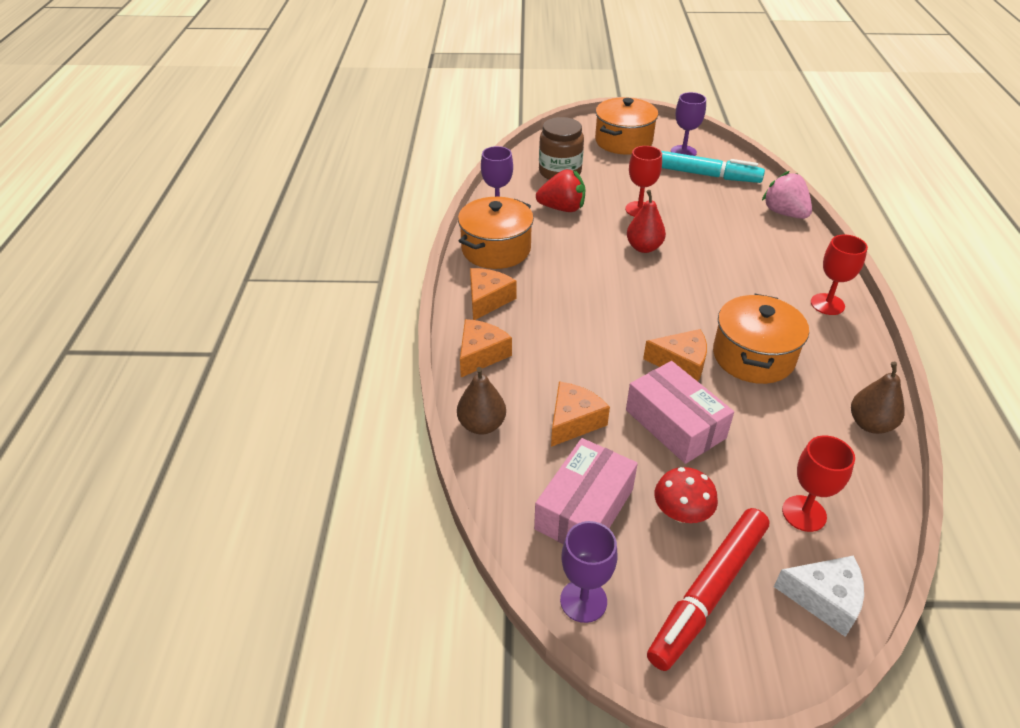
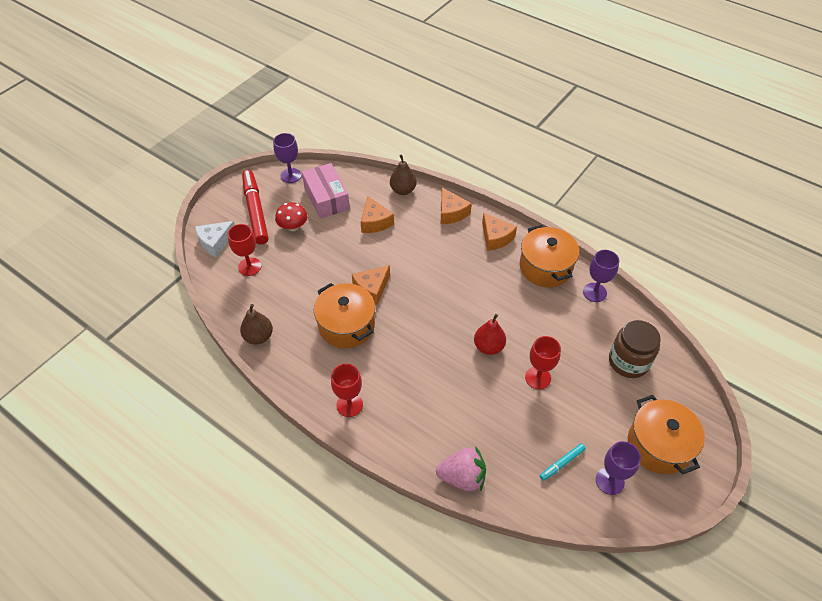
camera: 125 degrees right, 10 degrees up
(562, 208) = (572, 331): red strawberry -> none
(675, 424) = (337, 257): pink box -> none
(701, 174) = (562, 463): turquoise marker -> turquoise marker, size x0.46

